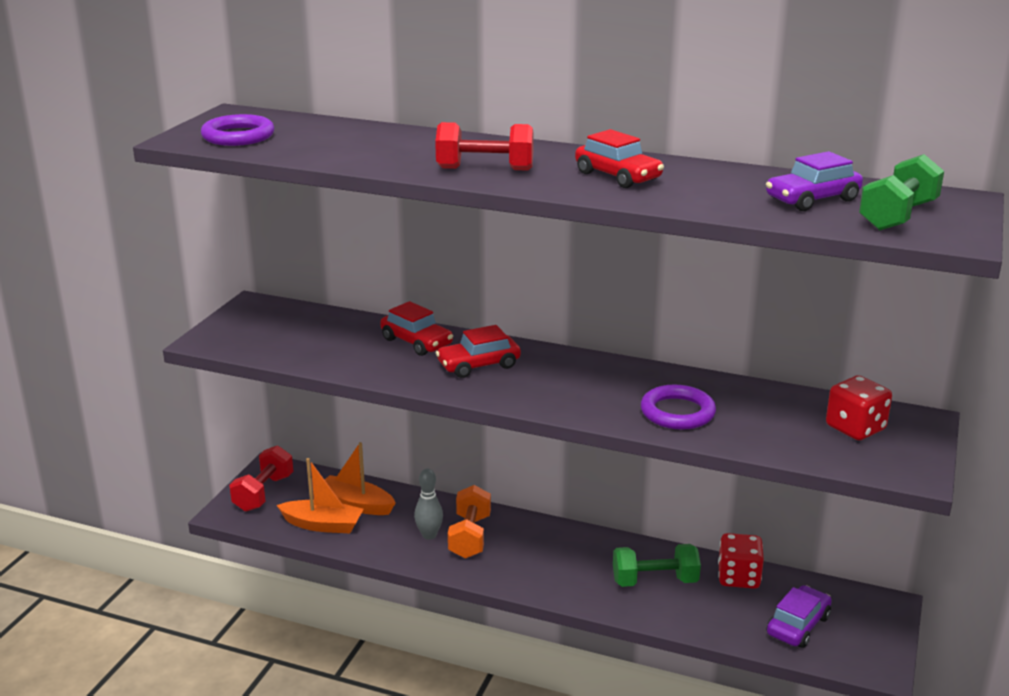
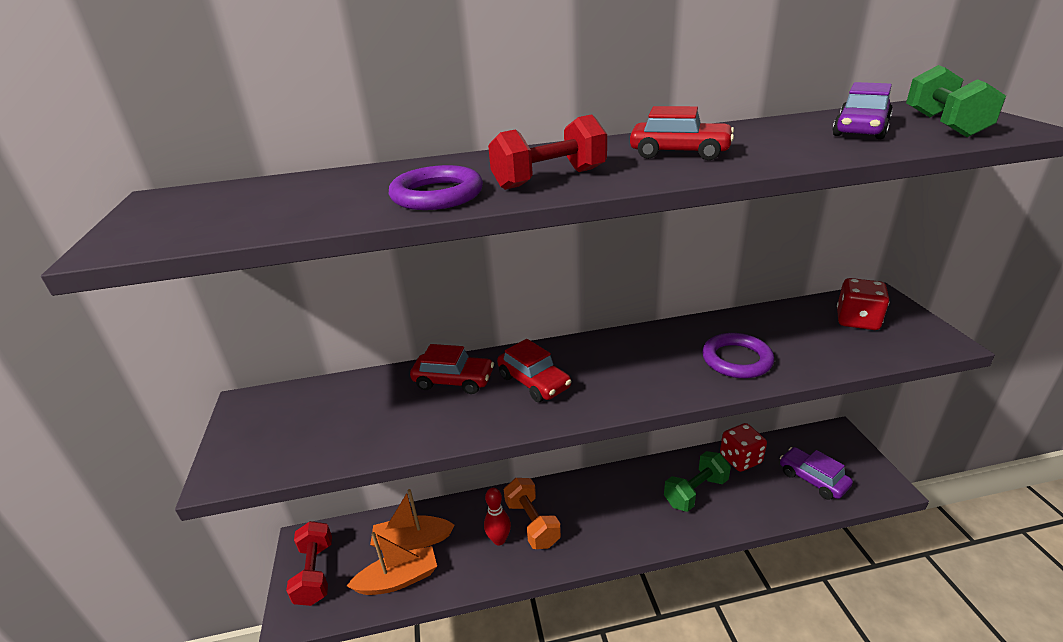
camera: 30 degrees left, 5 degrees up
(238, 136) = (199, 220): purple ring -> purple ring (437, 195)
(429, 535) = (499, 540): grey bowling pin -> red bowling pin
(478, 365) = (534, 382): red car -> red car turned 75 degrees counterclockwise
(798, 625) = (812, 479): purple car -> purple car turned 45 degrees counterclockwise

